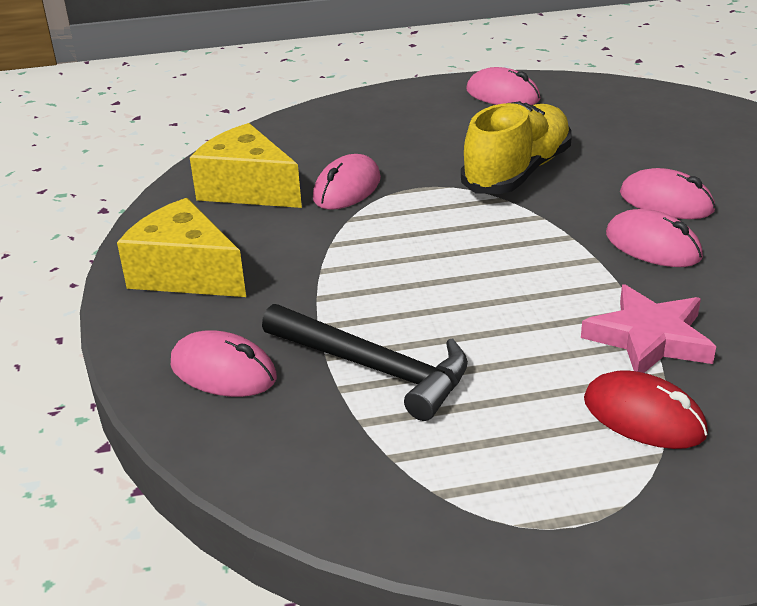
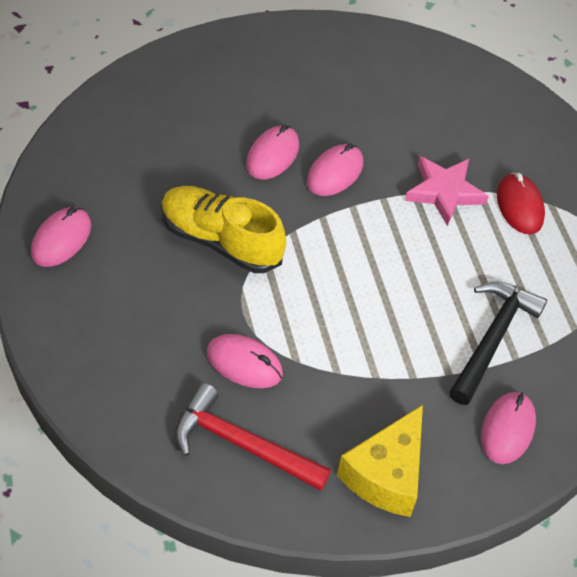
camera: 100 degrees left, 20 degrees up
(247, 189) = (242, 444): yellow cheese -> red hammer
(644, 417) = (519, 206): red mouse -> red mouse turned 45 degrees counterclockwise

